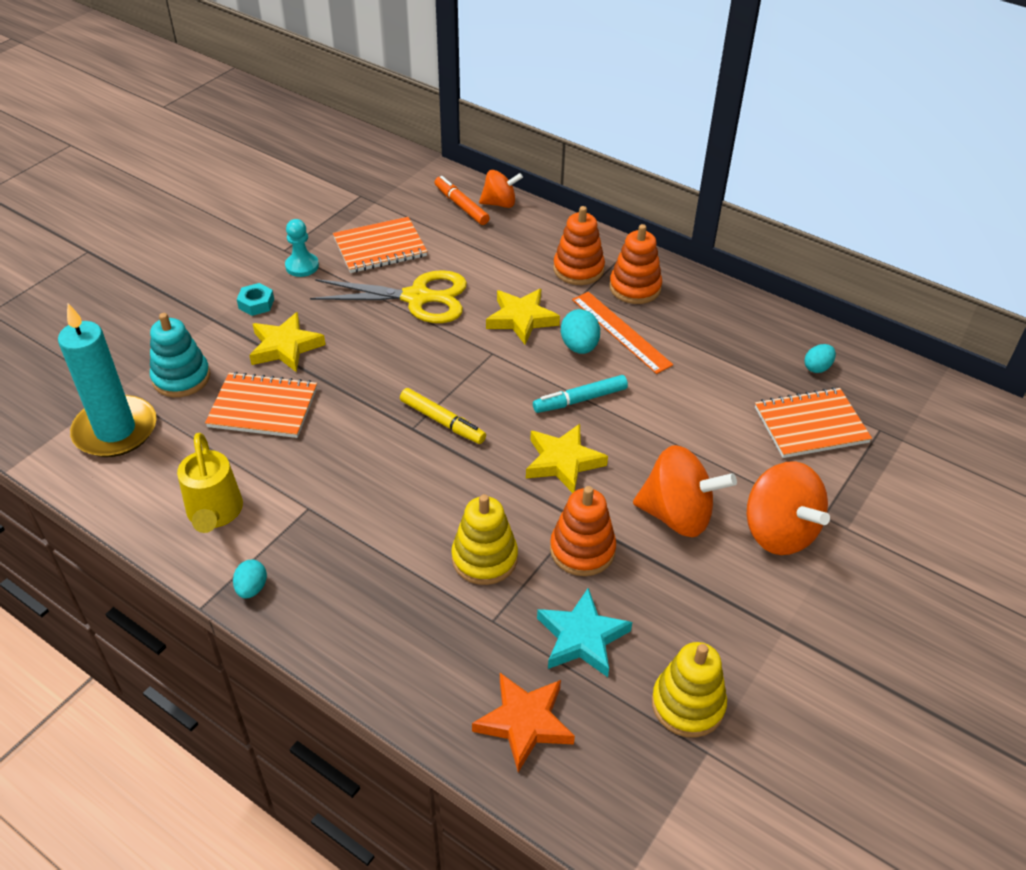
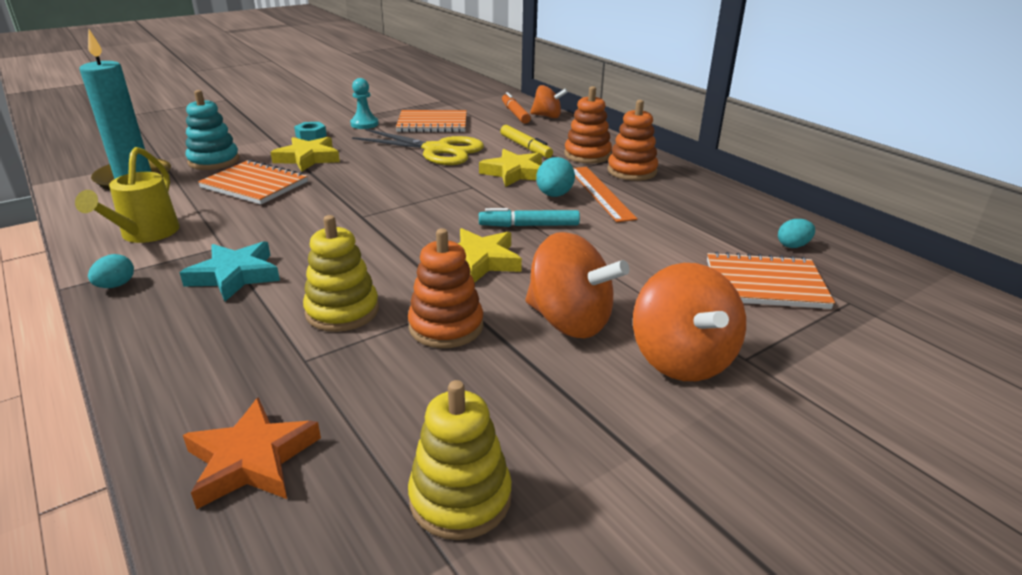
camera: 20 degrees right, 15 degrees down
(442, 421) = (391, 217): yellow marker -> yellow marker (525, 147)
(582, 638) = (385, 398): turquoise star -> turquoise star (235, 275)

